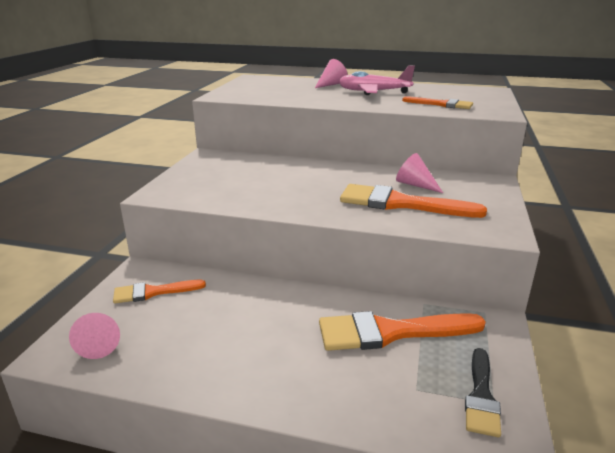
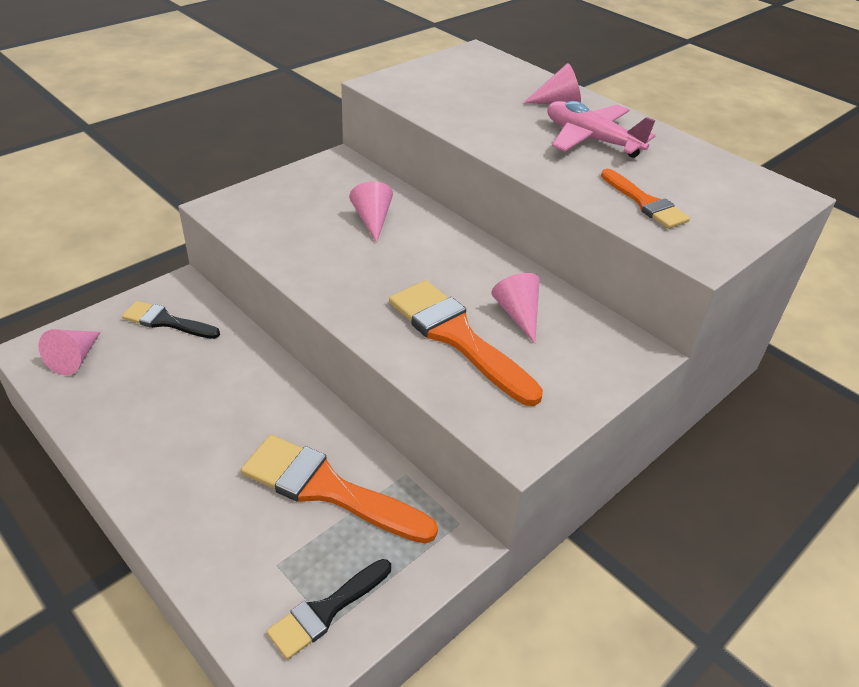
camera: 30 degrees right, 15 degrees up
(153, 292) = (166, 321): orange brush -> black brush
(270, 172) = (372, 220): none -> pink cone

